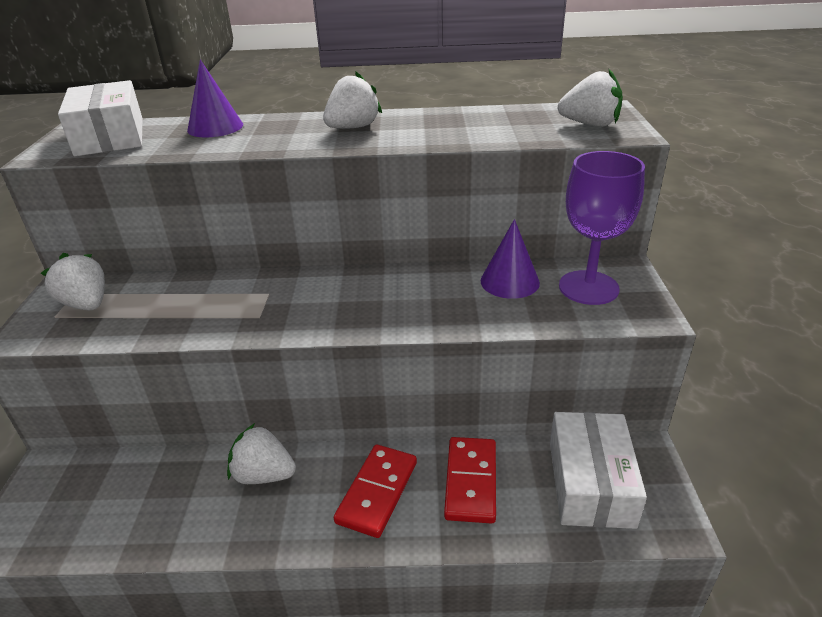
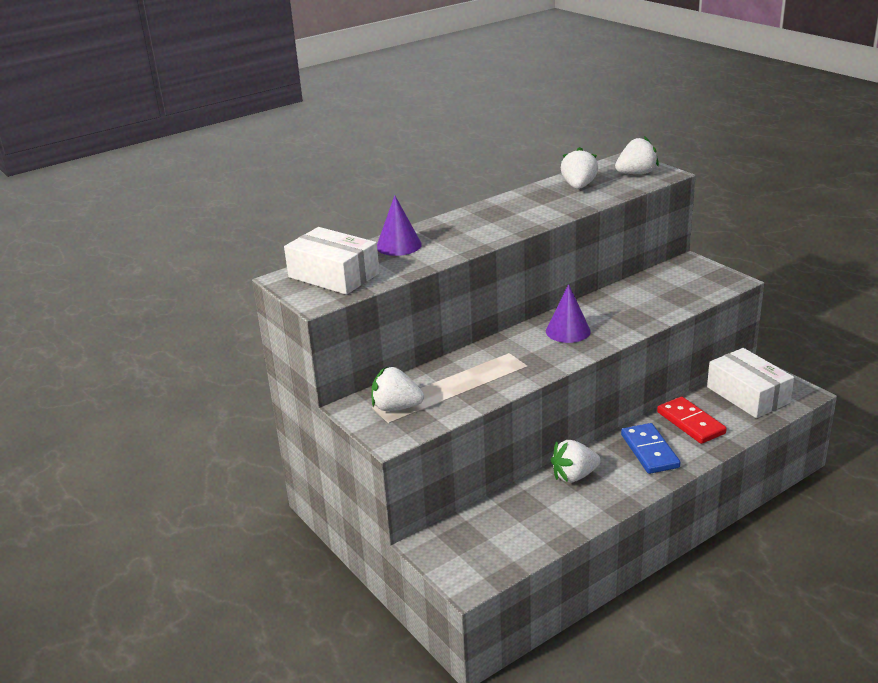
camera: 35 degrees left, 5 degrees down
(353, 128) = (497, 217): white strawberry -> white strawberry (578, 186)
(377, 492) = (649, 451): red domino -> blue domino
(509, 281) = (640, 291): purple cone -> purple cone (568, 331)
(588, 288) = (685, 279): purple goblet -> none

